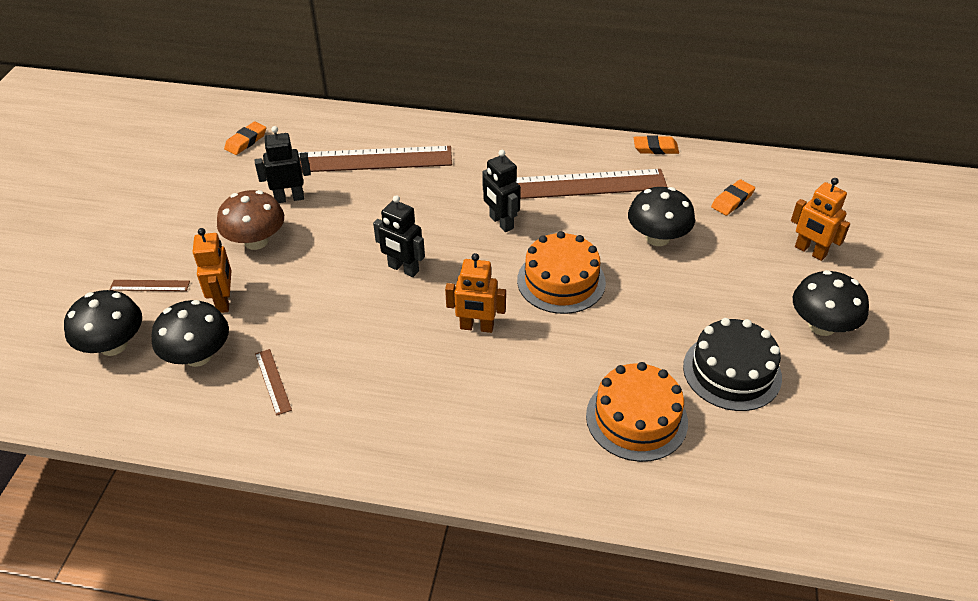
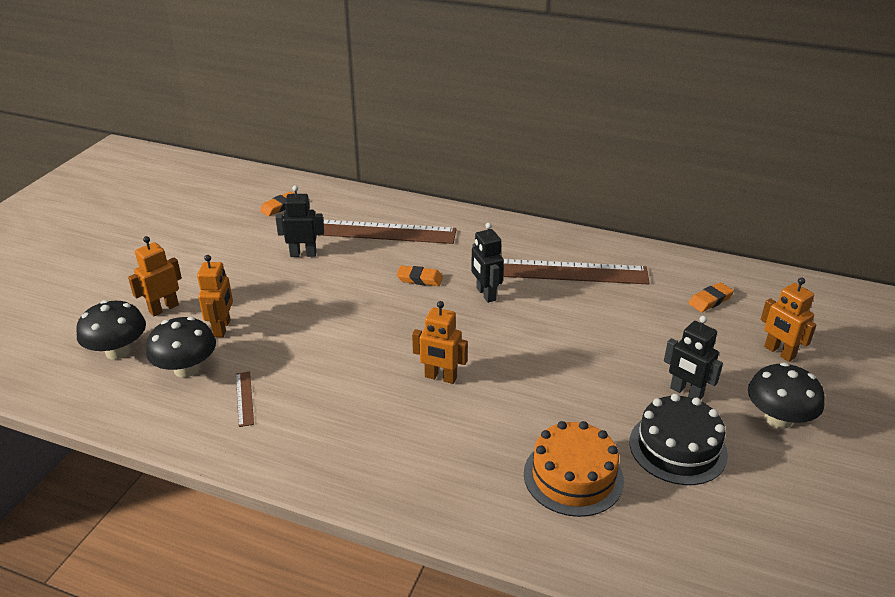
camera: 10 degrees right, 10 degrees down
(150, 285) = (163, 308): brown ruler -> orange robot
(256, 241) = (264, 284): brown mushroom -> none
(403, 269) = (386, 321): black robot -> black robot (686, 393)
(561, 281) = (529, 349): orange cake -> none
(655, 148) = (645, 249): orange eraser -> orange eraser (419, 279)
(657, 238) = (630, 323): black mushroom -> none

